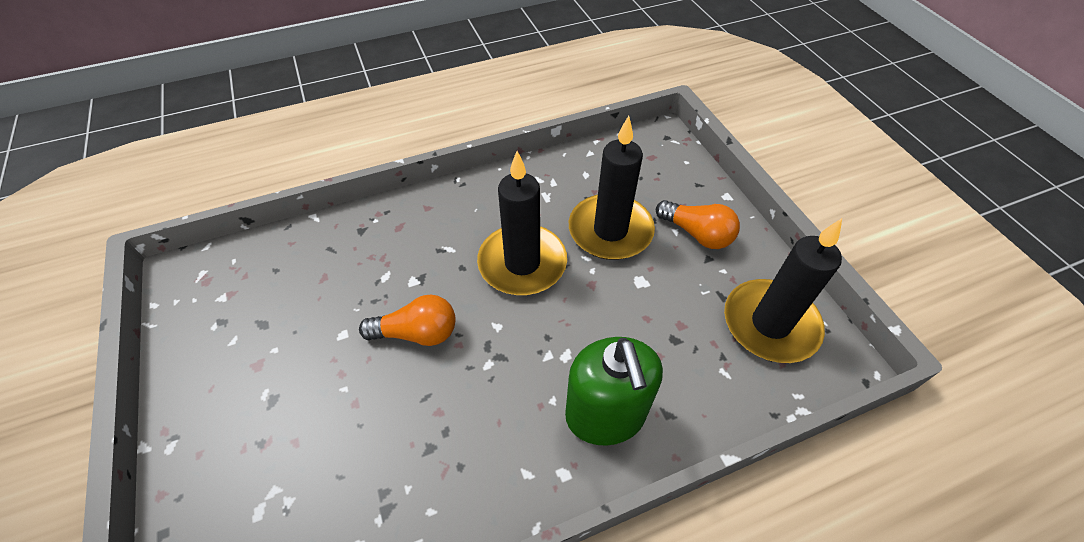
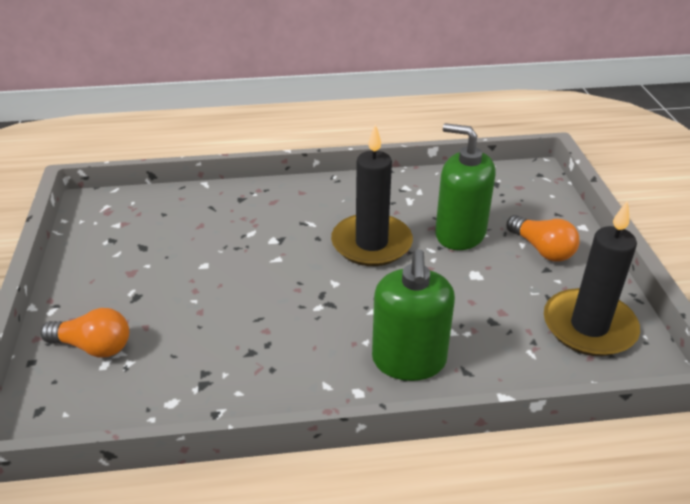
camera: 15 degrees right, 15 degrees down
(417, 333) = (265, 275): orange light bulb -> orange light bulb (93, 347)
(610, 230) = (460, 234): black candle -> green soap dispenser

